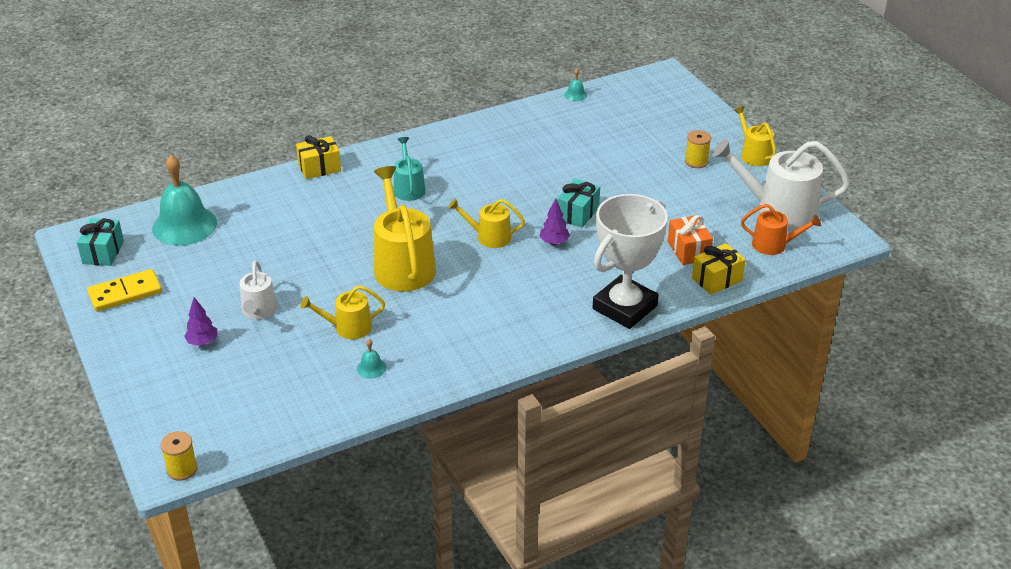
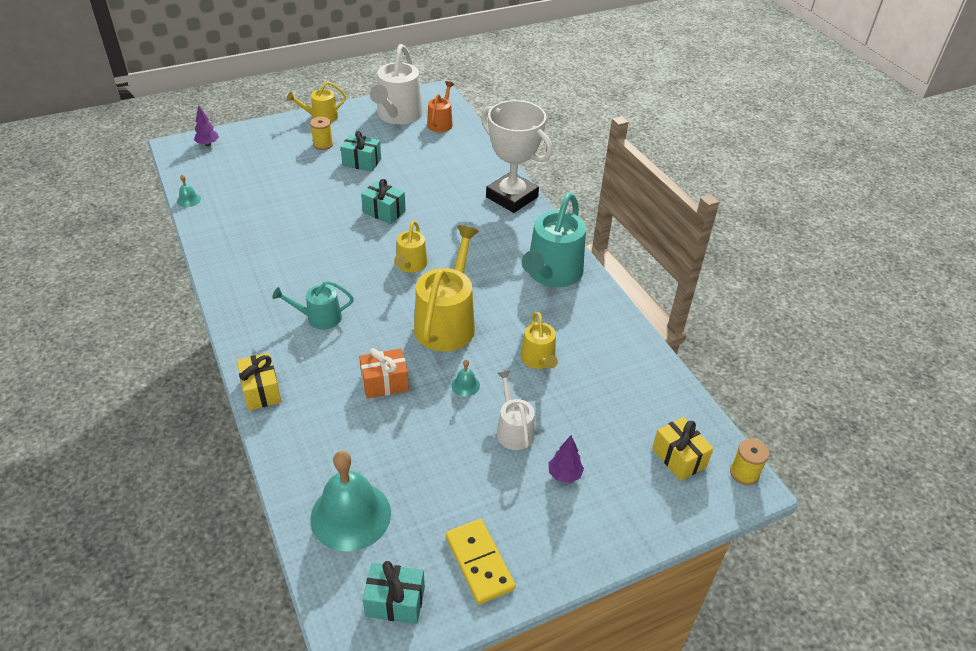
camera: 90 degrees left, 5 degrees up
(259, 311) = (513, 430): white watering can -> white watering can turned 105 degrees counterclockwise
(371, 368) = (593, 343): turquoise bell -> turquoise bell (465, 385)
(402, 265) = (447, 322): yellow watering can -> yellow watering can turned 120 degrees clockwise
(484, 339) = (552, 273): none -> turquoise watering can
(554, 242) = (424, 227): purple tree -> purple tree (208, 144)
(668, 191) = (362, 162): none -> turquoise gift
(688, 250) = (443, 160): orange gift -> orange gift (385, 383)
(717, 279) = (480, 152): yellow gift -> yellow gift (679, 458)

